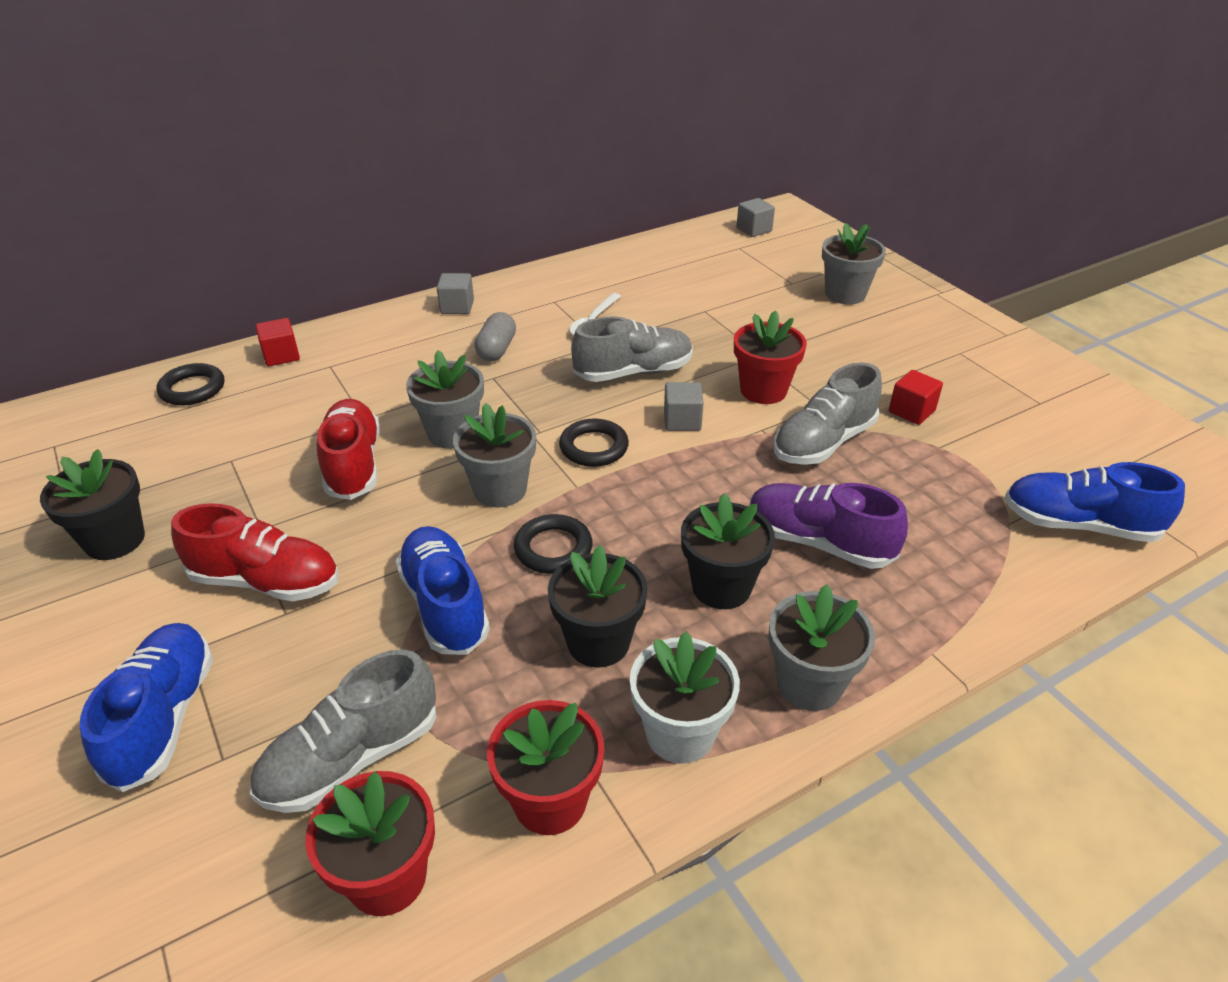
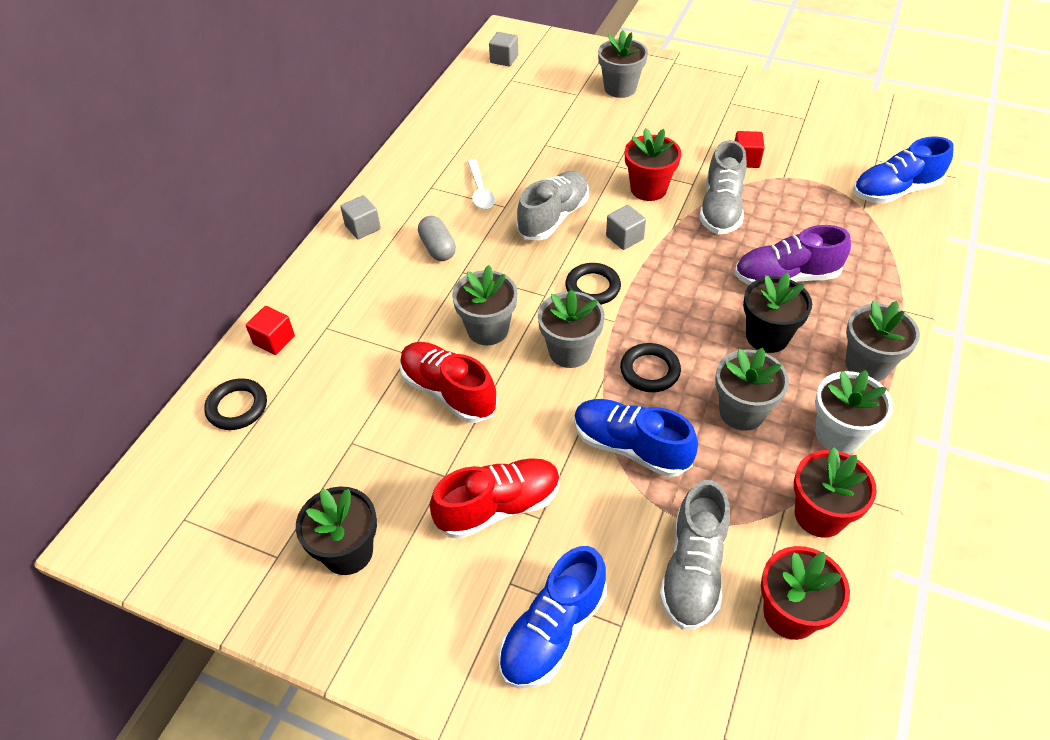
camera: 35 degrees left, 10 degrees up
(163, 718) = (553, 631): blue shoe -> blue shoe turned 105 degrees counterclockwise
(598, 642) = (742, 412): black flower pot -> grey flower pot

